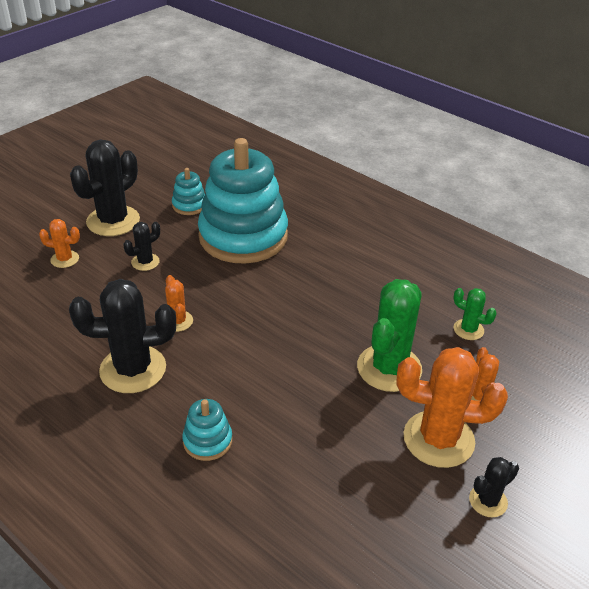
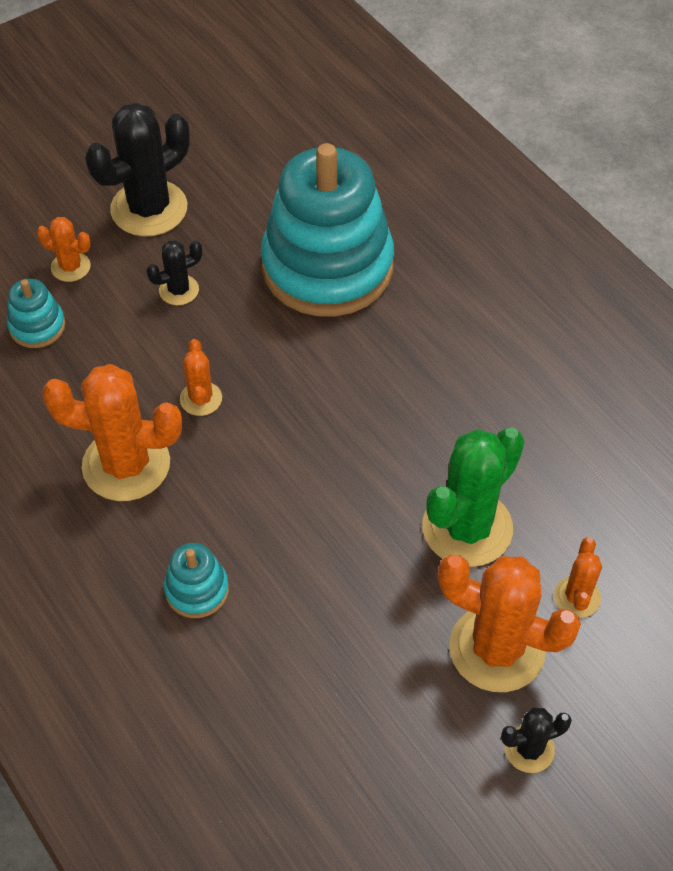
camera: 15 degrees right, 15 degrees up
(133, 369) = (126, 465): black cactus -> orange cactus
(189, 205) = (264, 196): turquoise stacking toy -> turquoise stacking toy (37, 326)
(468, 330) = (603, 487): green cactus -> none

